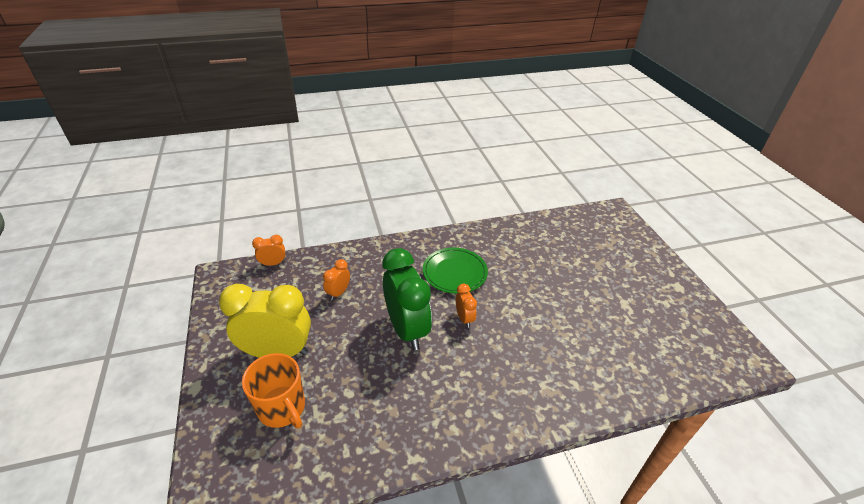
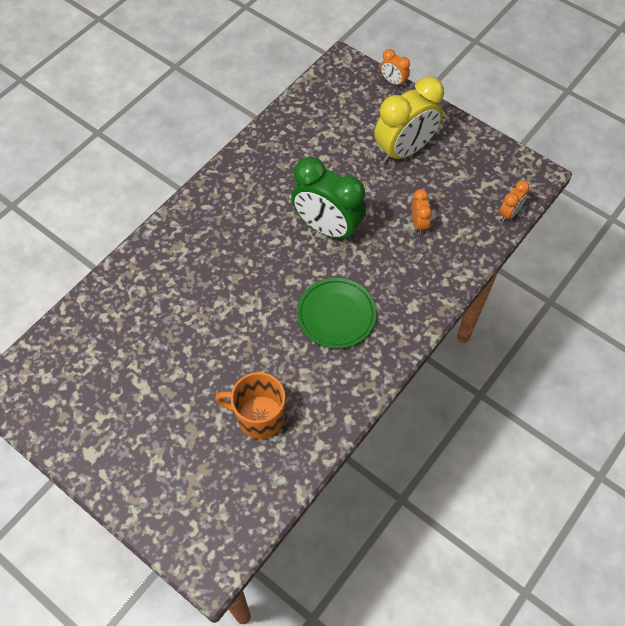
camera: 145 degrees right, 20 degrees up
(282, 408) = (356, 123): orange mug -> orange mug (259, 417)
(464, 318) = (287, 269): orange clock -> orange clock (393, 82)

